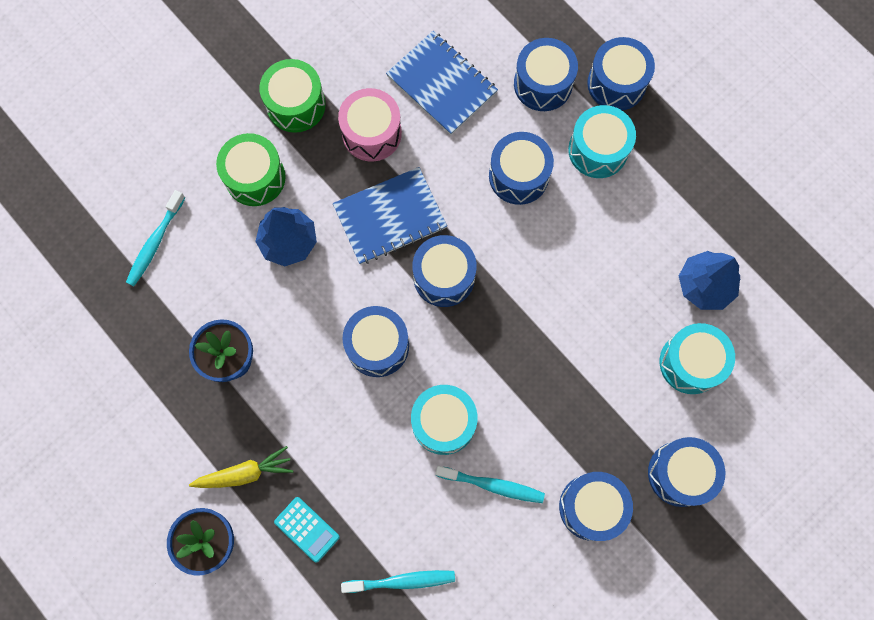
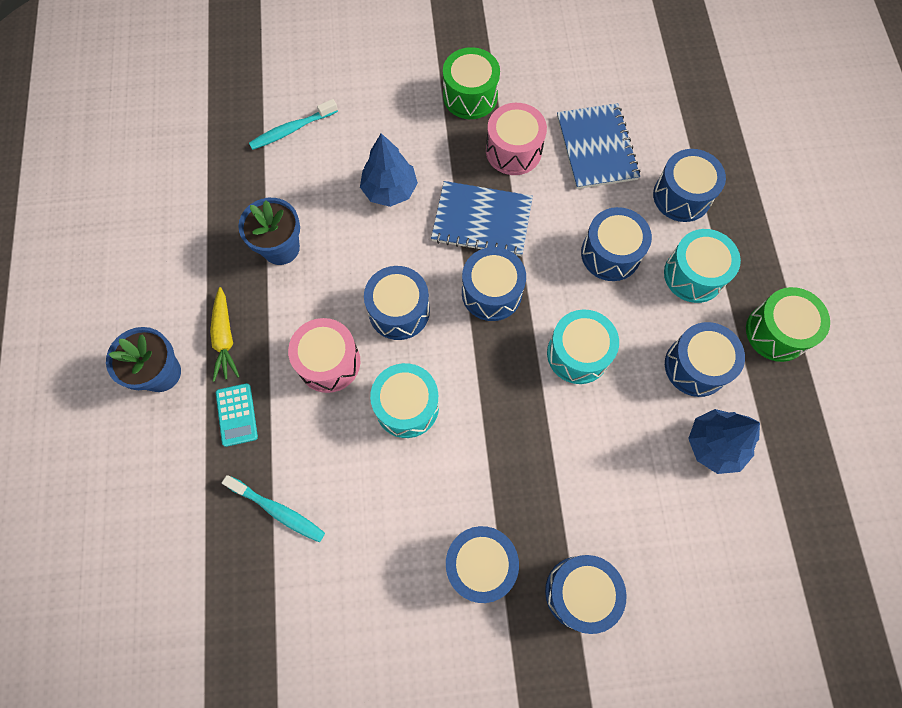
camera: 35 degrees right, 5 degrees down
(245, 473) = (225, 339): yellow carrot -> yellow carrot turned 60 degrees clockwise
(255, 177) = (400, 129): green drum -> green drum (776, 332)
(351, 431) = (329, 362): none -> pink drum
(493, 485) = (409, 485): turquoise toothbrush -> none
(616, 83) = (747, 233): blue drum -> blue drum (696, 366)
(690, 363) = (656, 502): turquoise drum -> turquoise drum (578, 354)

